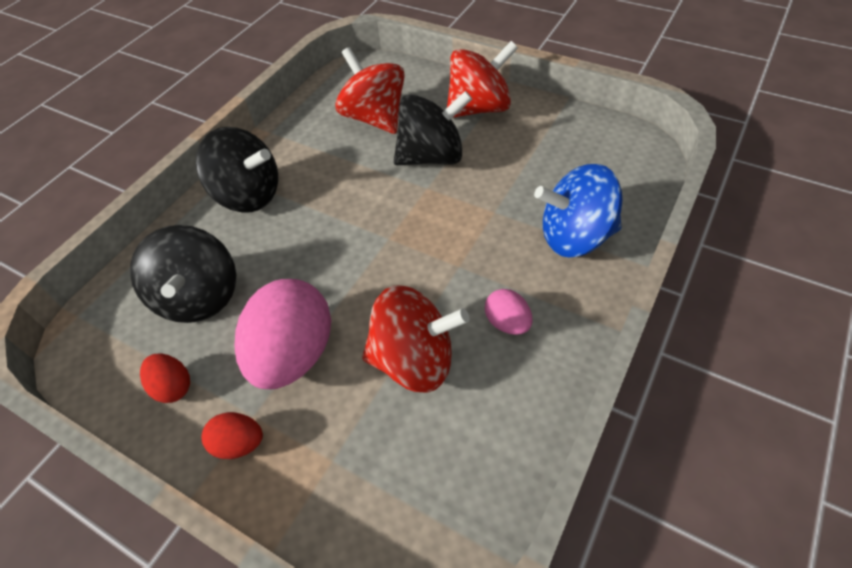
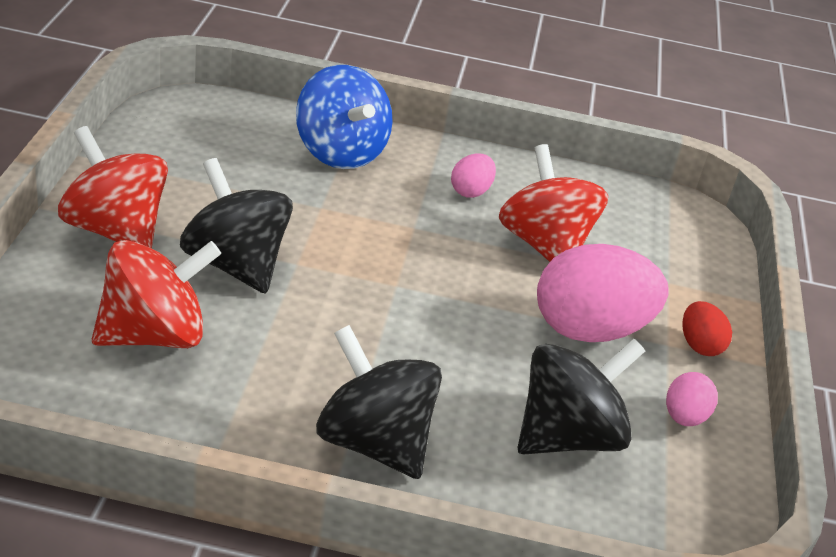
camera: 120 degrees left, 15 degrees down
(173, 387) = (684, 417): red egg -> pink egg
(248, 195) = (373, 442): black spinning top -> black spinning top turned 45 degrees counterclockwise
(374, 118) = (154, 334): red spinning top -> red spinning top turned 150 degrees counterclockwise

